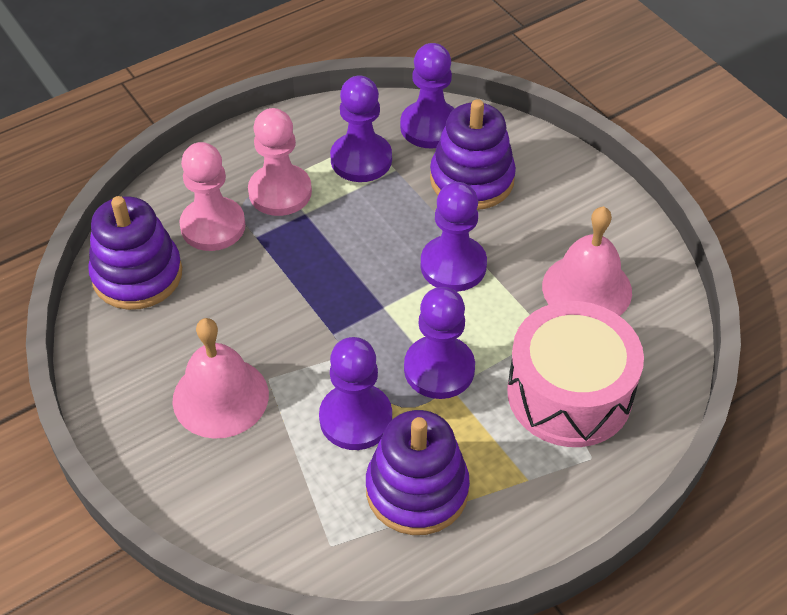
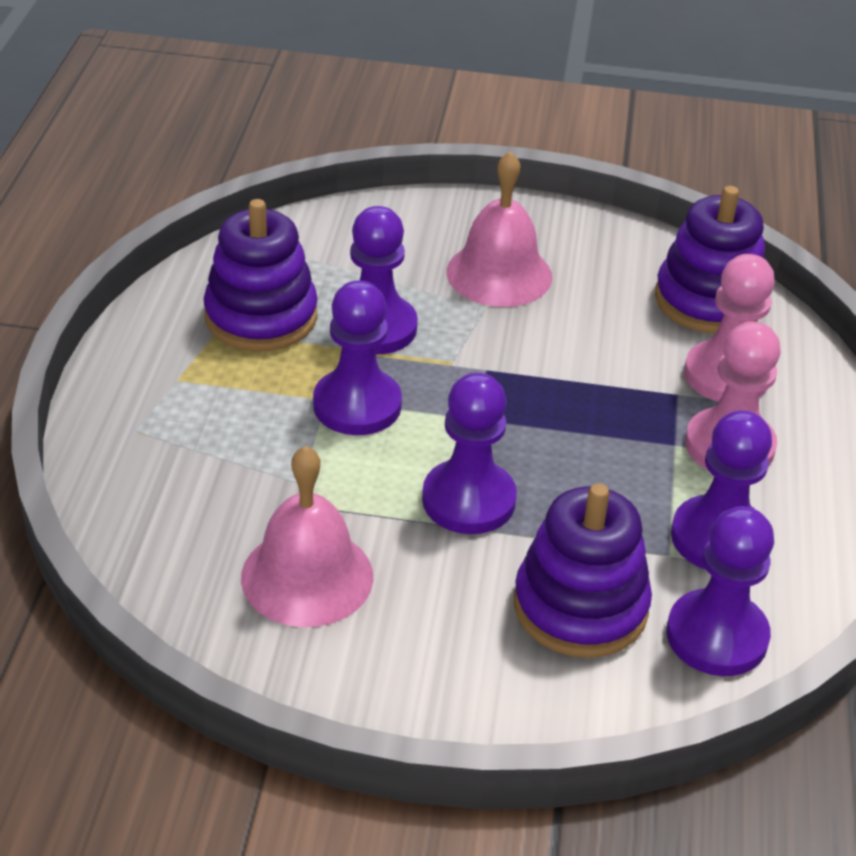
camera: 130 degrees right, 10 degrees down
(569, 393) = (213, 465): pink drum -> none

